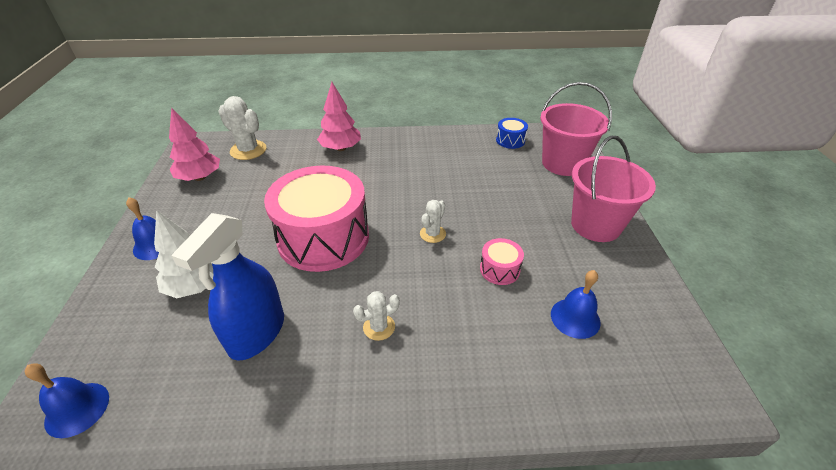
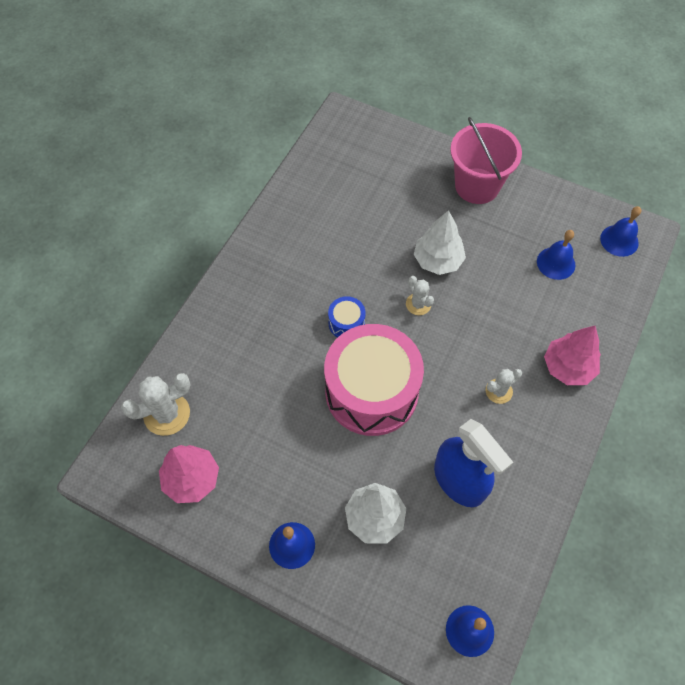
camera: 60 degrees left, 20 degrees up
(340, 148) = (230, 320): pink tree -> pink tree (568, 367)
(379, 327) = (499, 391): white cactus -> white cactus turned 60 degrees clockwise
(489, 229) = (438, 260): none -> white tree
(499, 269) = (486, 280): pink drum -> none
(510, 140) = (323, 167): blue drum -> blue drum (346, 323)
(563, 163) = (386, 152): pink bucket -> none
(670, 369) = (619, 240): none -> blue bell

